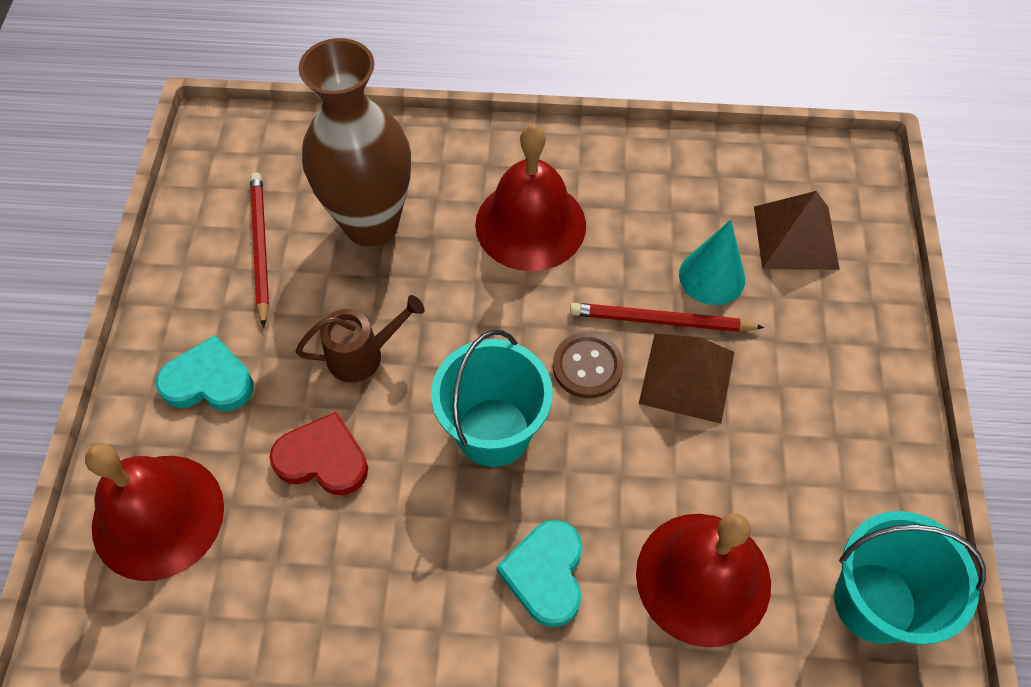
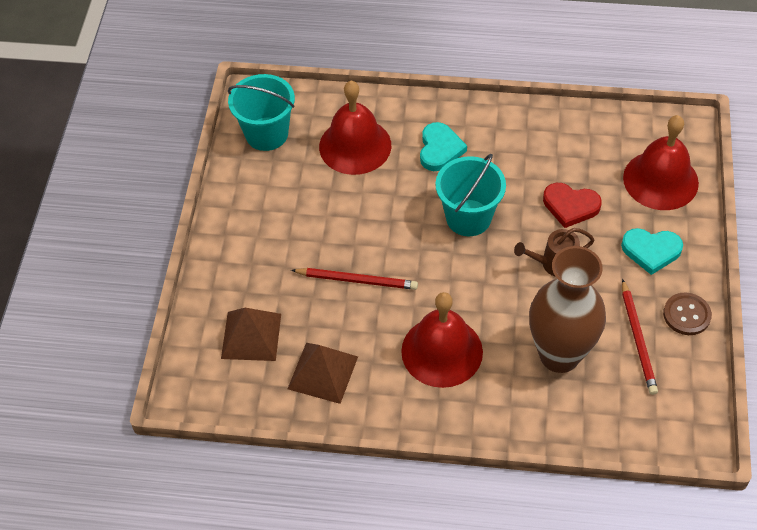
camera: 175 degrees left, 5 degrees down
(587, 366) = (408, 253): brown button -> brown button (686, 315)
(687, 377) = (346, 245): brown pyramid -> brown pyramid (323, 372)
(712, 276) = (317, 309): turquoise cone -> none

